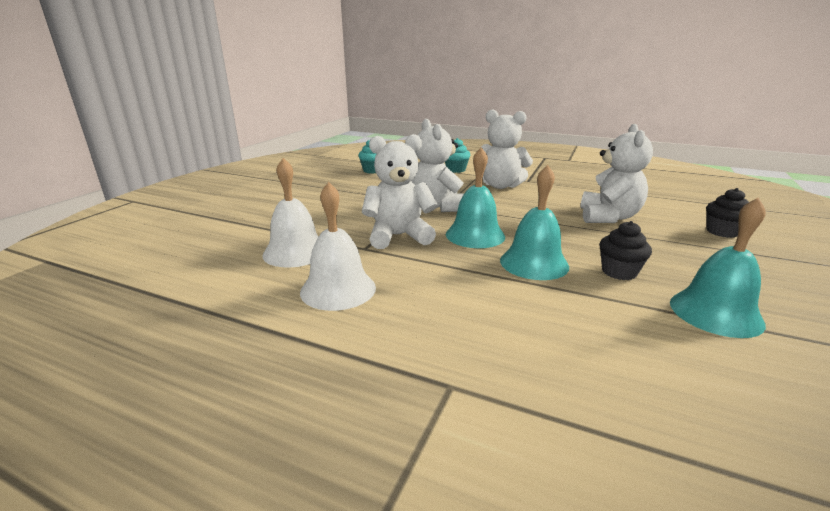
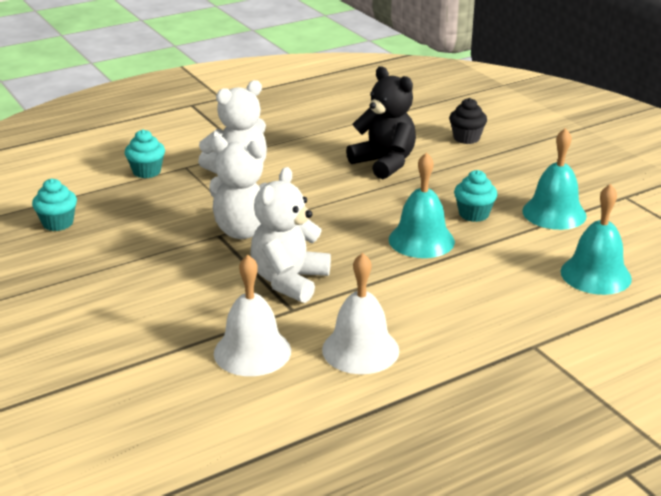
camera: 55 degrees left, 5 degrees up
(475, 235) = (338, 241): turquoise bell -> turquoise bell (595, 275)
(608, 217) = (384, 163): white teddy bear -> black teddy bear
(619, 272) = (474, 214): black cupcake -> turquoise cupcake

